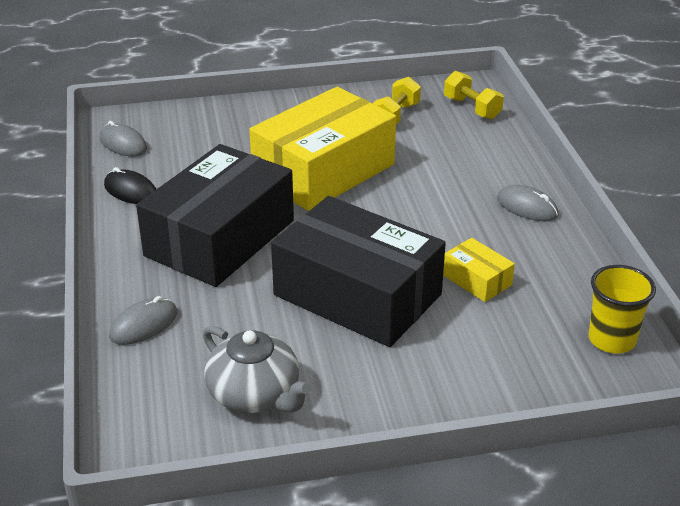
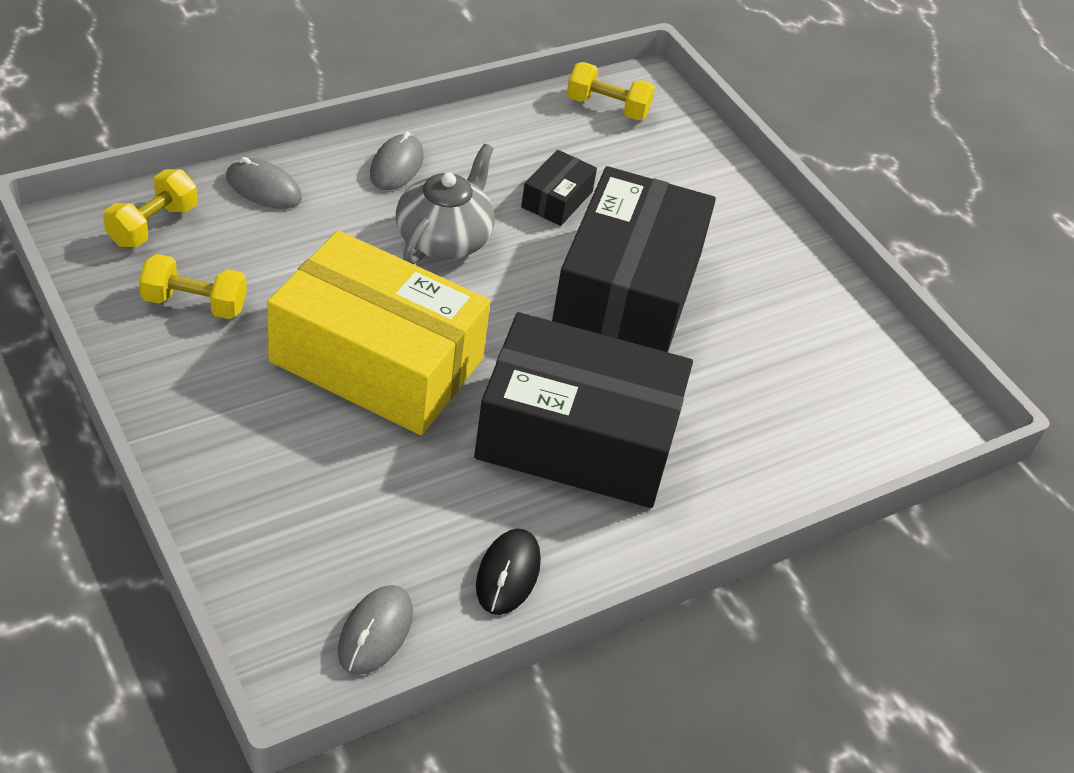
camera: 115 degrees left, 10 degrees up
(144, 325) = (774, 467): grey mouse -> grey mouse (263, 188)
(255, 394) = (822, 344): grey teapot -> grey teapot (444, 238)
(477, 280) = (557, 199): yellow box -> black box
(612, 340) = (607, 107): yellow cup -> yellow dumbbell

